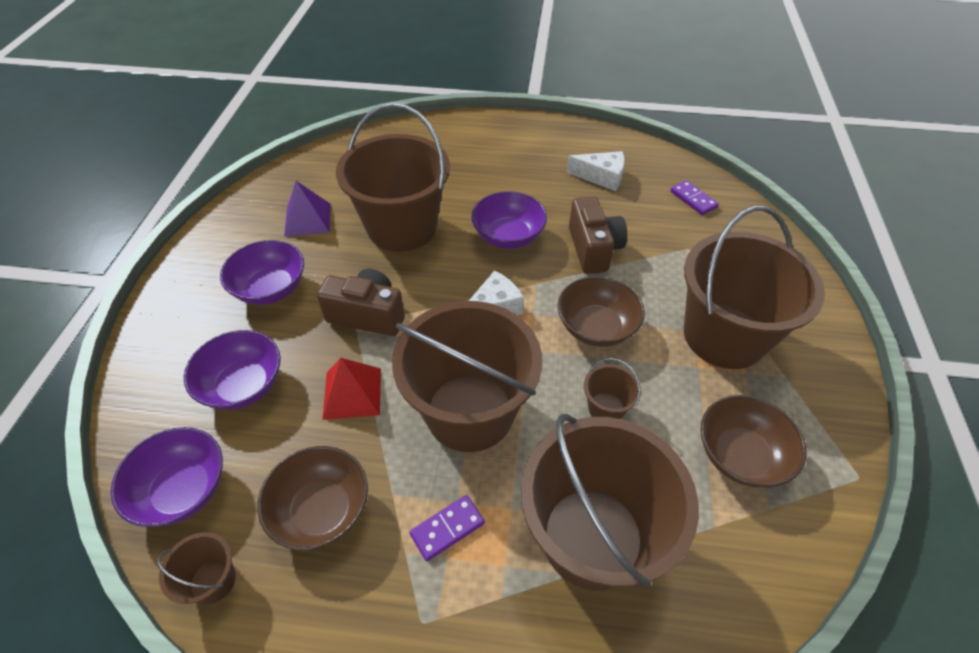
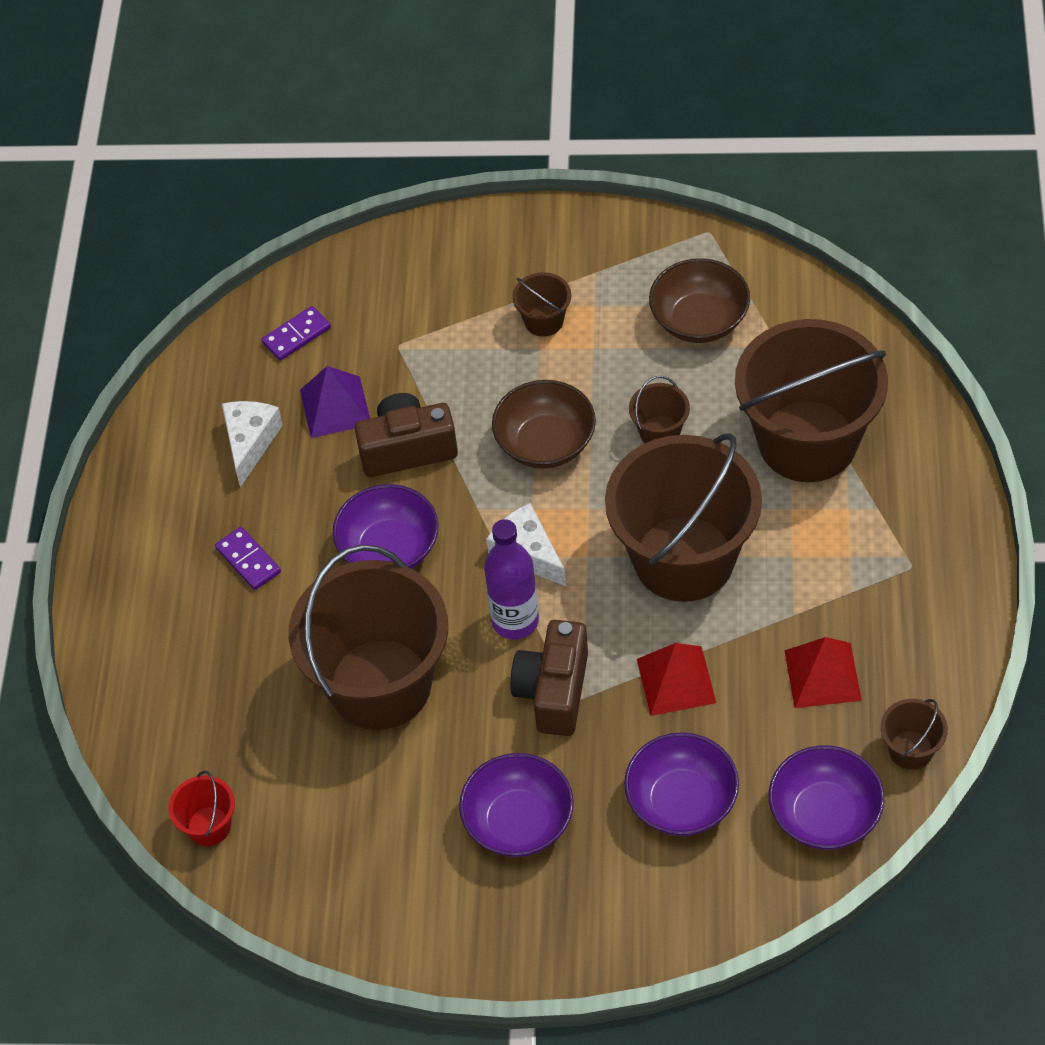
camera: 90 degrees left, 5 degrees up
(308, 219) = (371, 815): purple pyramid -> purple pyramid (335, 407)
(321, 510) = (822, 675): brown bowl -> red pyramid
(330, 157) = (209, 826): none -> red bucket
(434, 298) = (515, 621): none -> purple bottle
(447, 529) = (821, 560): purple domino -> purple domino (248, 560)
(724, 336) = (544, 321): brown bucket -> brown bucket, size x0.41

